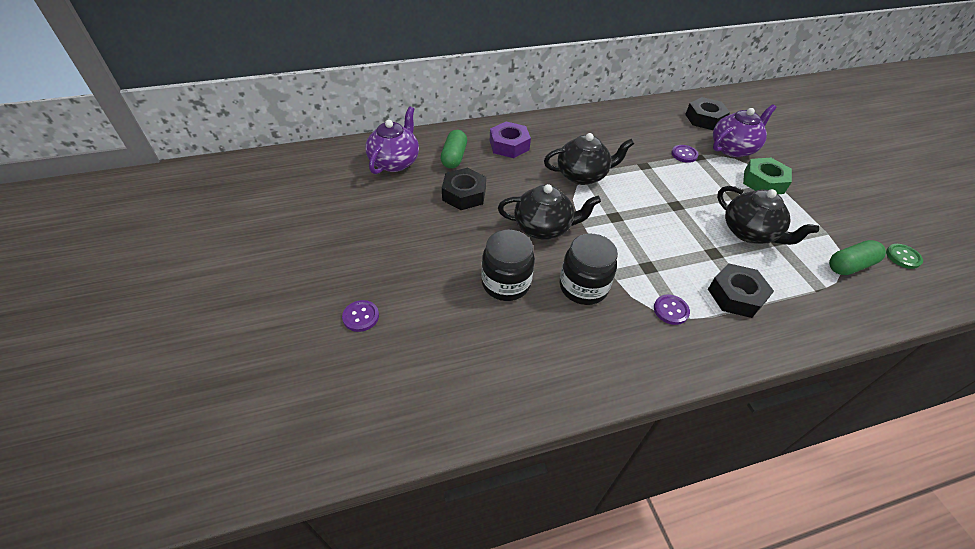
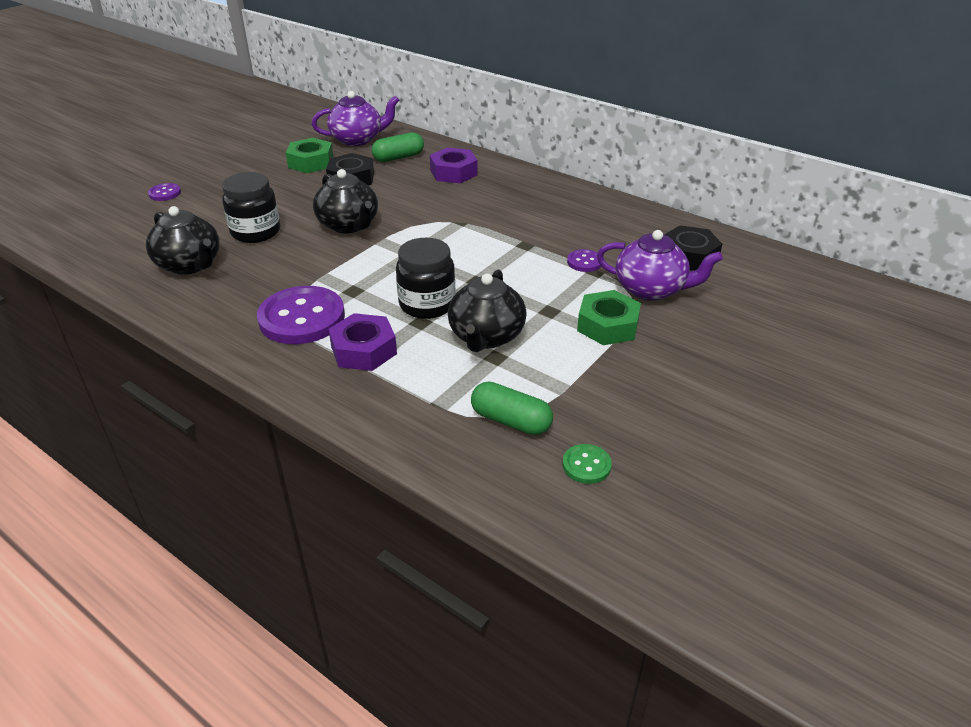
camera: 55 degrees right, 10 degrees down
(407, 202) = (311, 162): none -> green nut
(582, 175) = (457, 219): black teapot -> black teapot (190, 265)
(583, 287) = (287, 266): black jar -> black jar (427, 304)
(671, 310) = (302, 318): purple button -> purple button, size x2.18
(736, 295) = (363, 350): black nut -> purple nut

